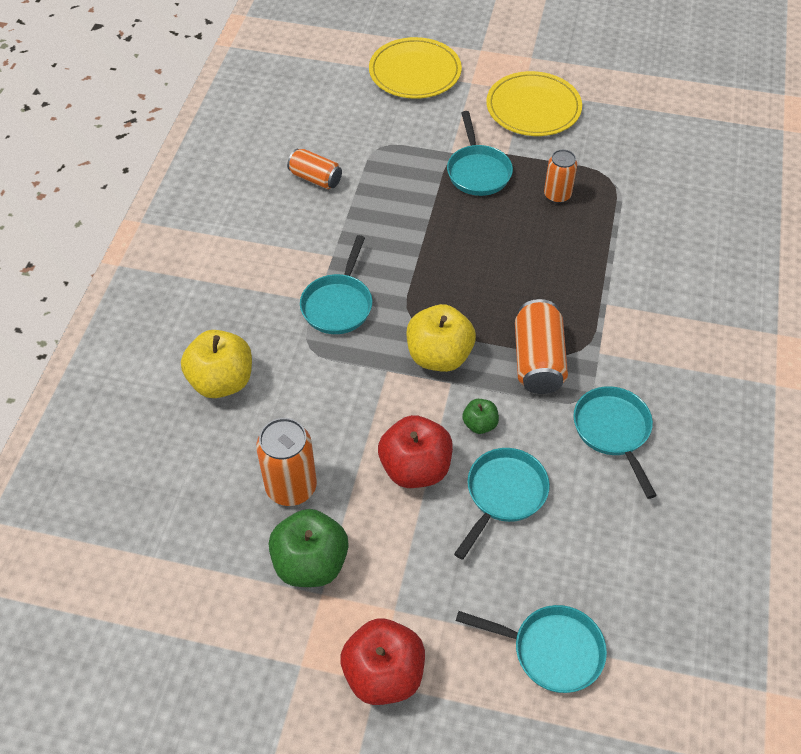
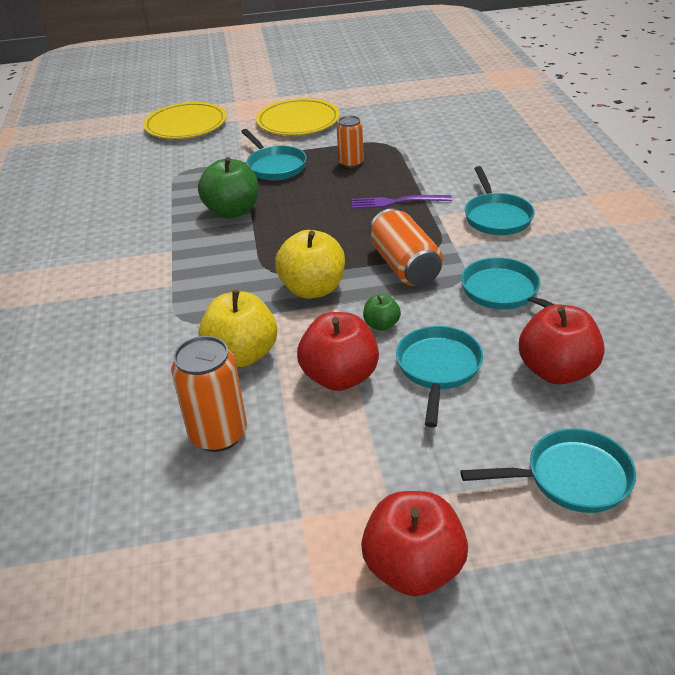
camera: 20 degrees left, 15 degrees down
(222, 381) = (100, 372): yellow apple -> yellow apple (242, 354)
(310, 563) = (274, 493): green apple -> green apple (232, 211)
(315, 178) = (129, 206): orange can -> none
(338, 304) = (195, 281): turquoise pan -> turquoise pan (496, 217)
(574, 270) = (396, 202): none -> purple fork
(606, 540) = (556, 371): none -> red apple

